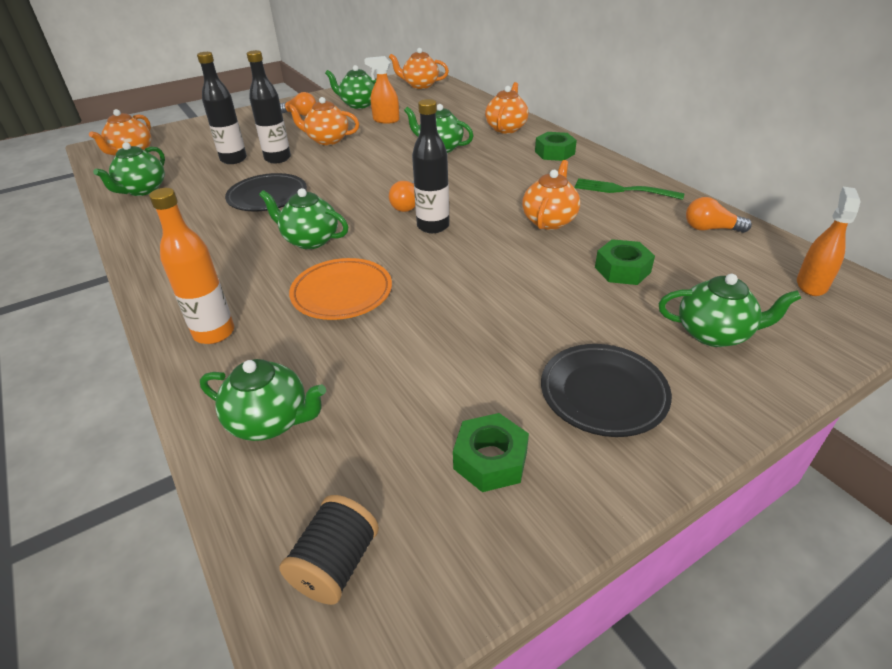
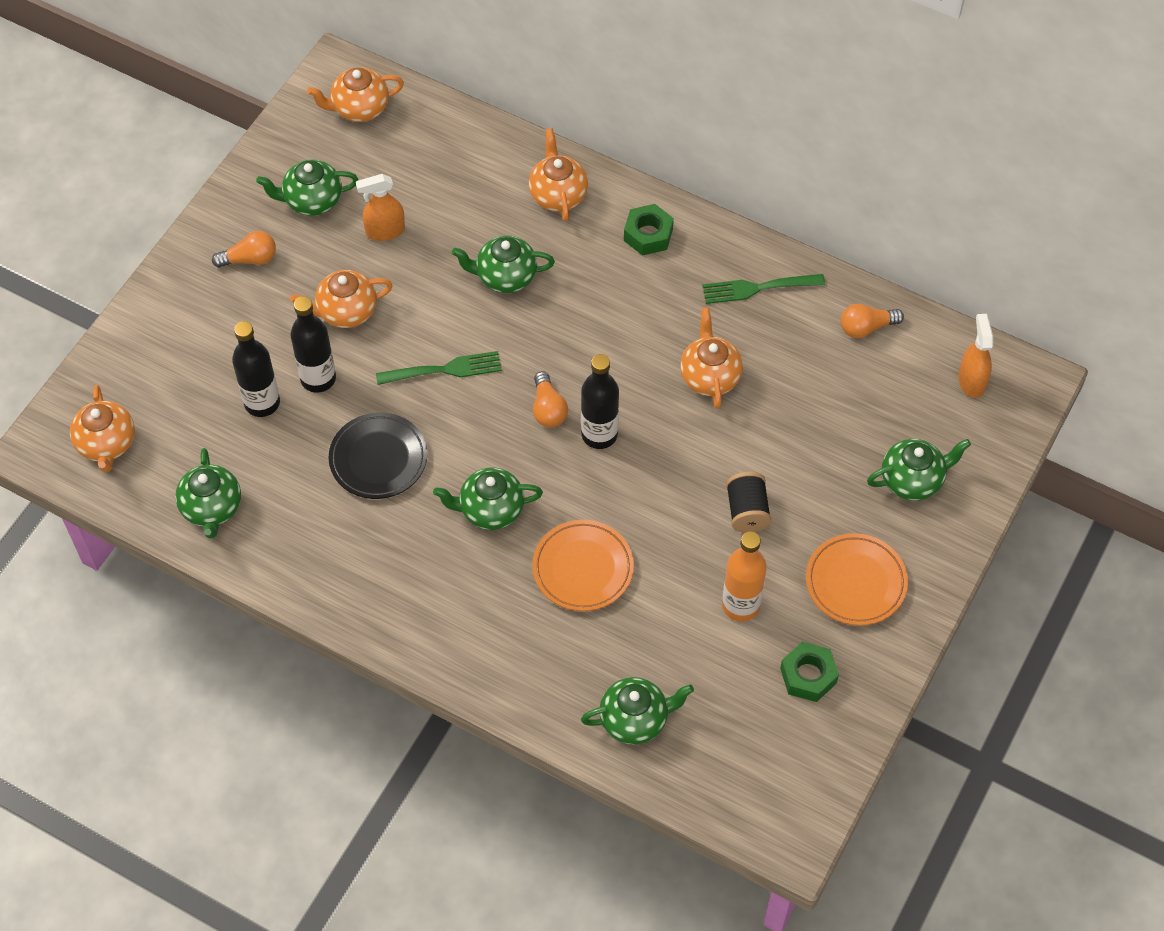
camera: 30 degrees left, 20 degrees up
(214, 333) = (510, 663): orange bottle -> orange bottle (740, 605)
(336, 564) = (760, 790): black spool -> black spool (747, 511)
(357, 173) = (444, 370): none -> green fork
(603, 393) = (855, 582): black plate -> orange plate
(622, 269) = (811, 427): green nut -> none

